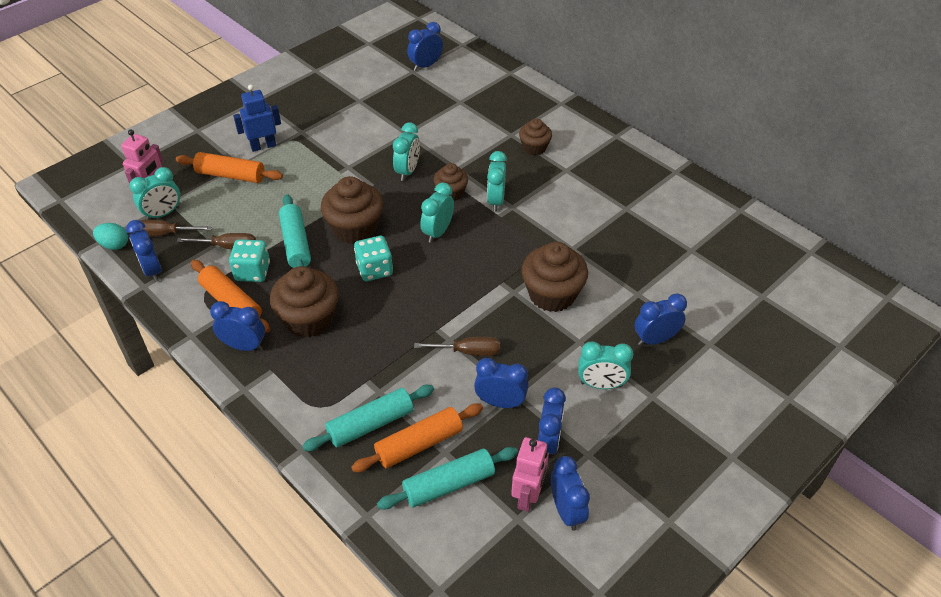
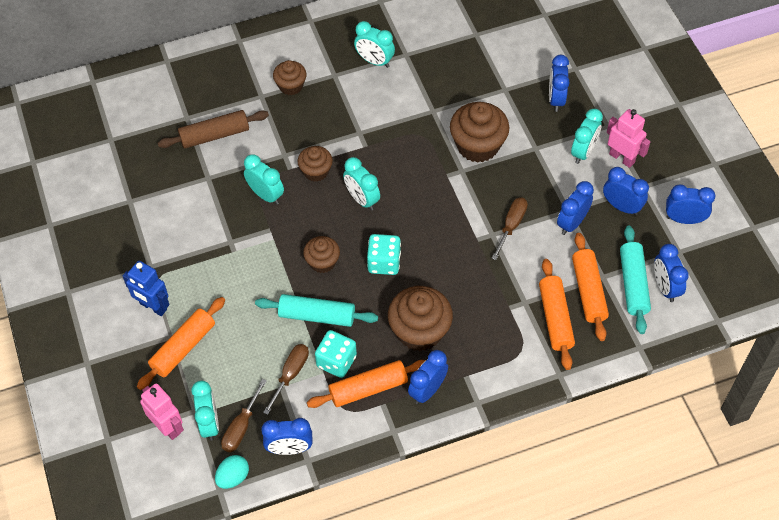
camera: 65 degrees left, 10 degrees up
(263, 146) = (153, 307): blue robot -> blue robot turned 60 degrees counterclockwise
(355, 229) = (322, 262): brown cupcake -> brown cupcake, size x0.59
(371, 424) = (555, 318): turquoise rolling pin -> orange rolling pin
(425, 65) = (108, 125): blue clock -> blue clock (665, 287)
(451, 122) = (214, 135): none -> brown rolling pin
(495, 201) = (345, 142): turquoise clock -> turquoise clock (374, 61)
(528, 496) = (663, 238): pink robot -> pink robot (622, 158)

